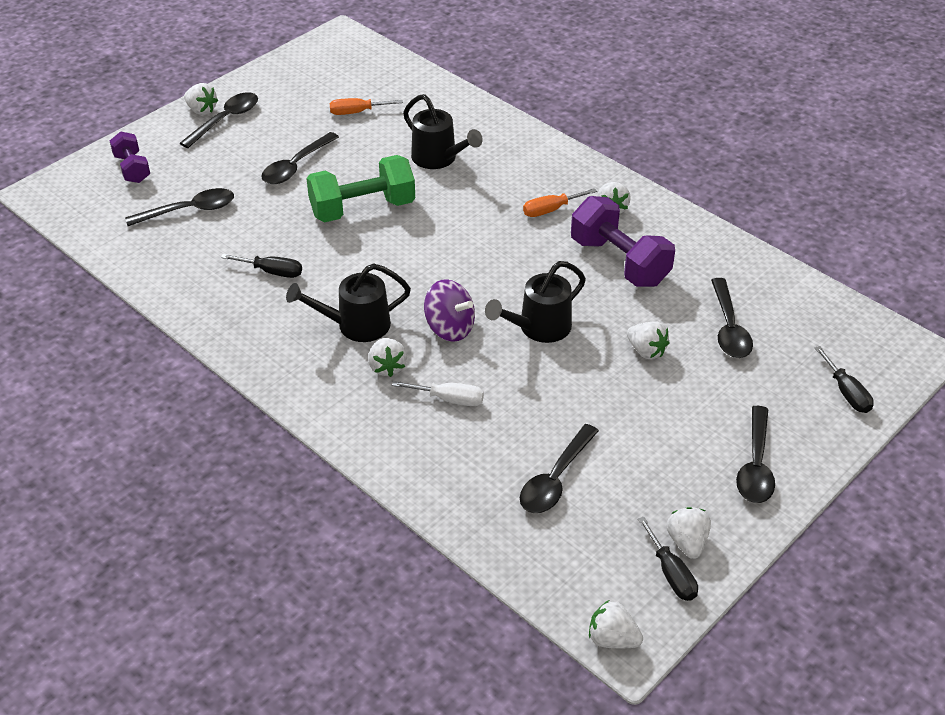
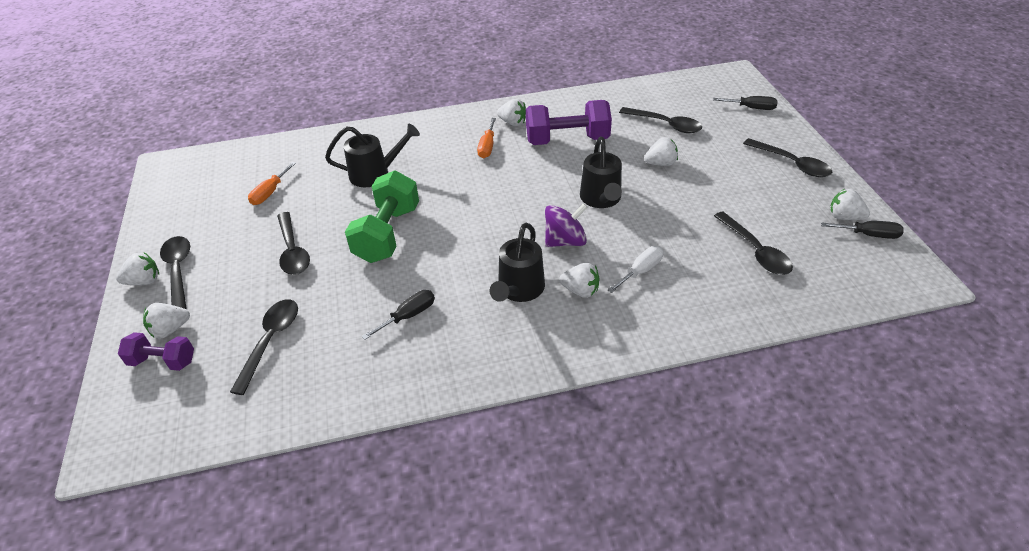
camera: 55 degrees left, 0 degrees up
(612, 639) = (917, 284): white strawberry -> white strawberry (170, 329)

